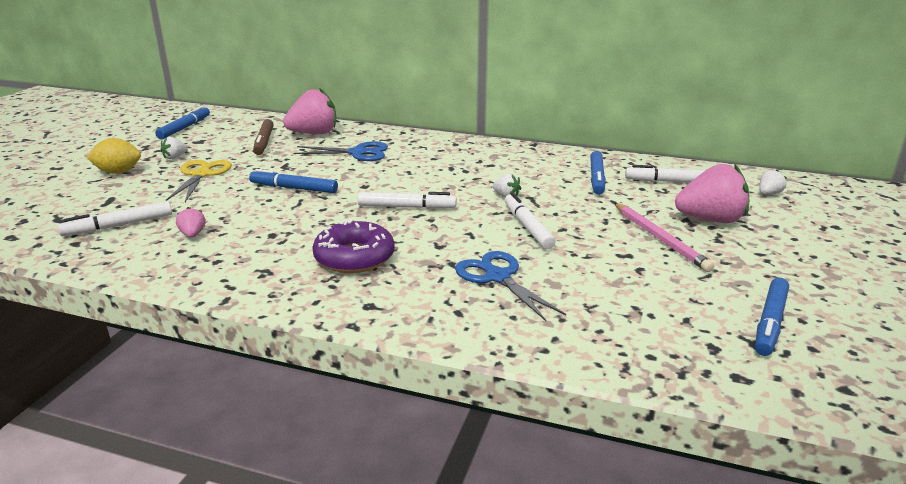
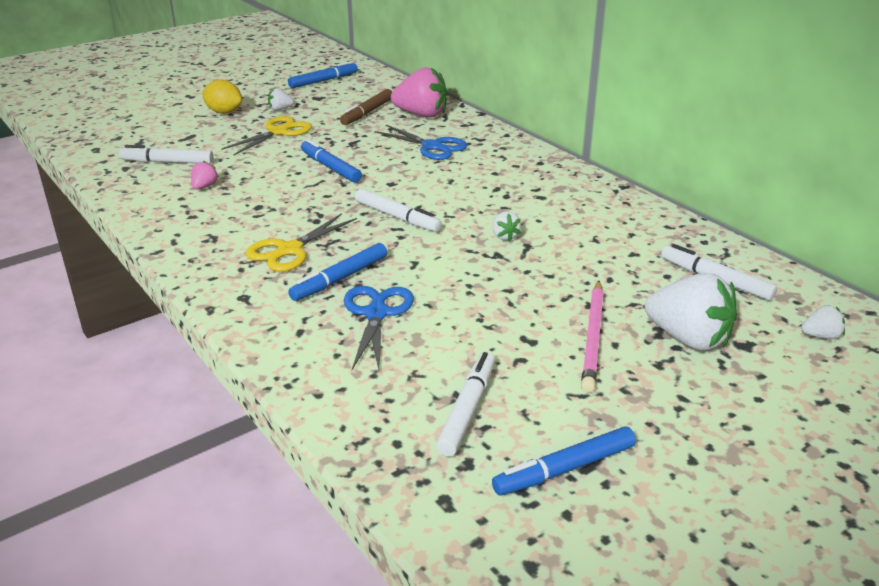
camera: 35 degrees right, 5 degrees up
(354, 257) = (289, 250): purple donut -> yellow scissors
(527, 227) = (477, 275): white marker -> white marker (467, 409)
(596, 178) = (632, 247): blue marker -> blue marker (340, 279)
(710, 220) = (688, 339): pink strawberry -> white strawberry

